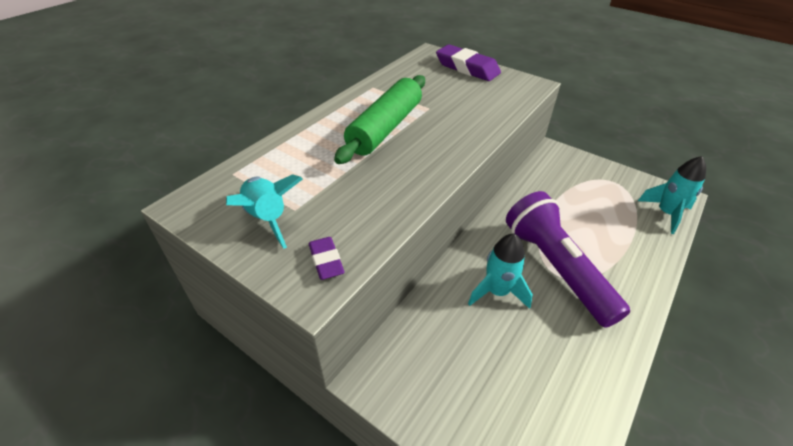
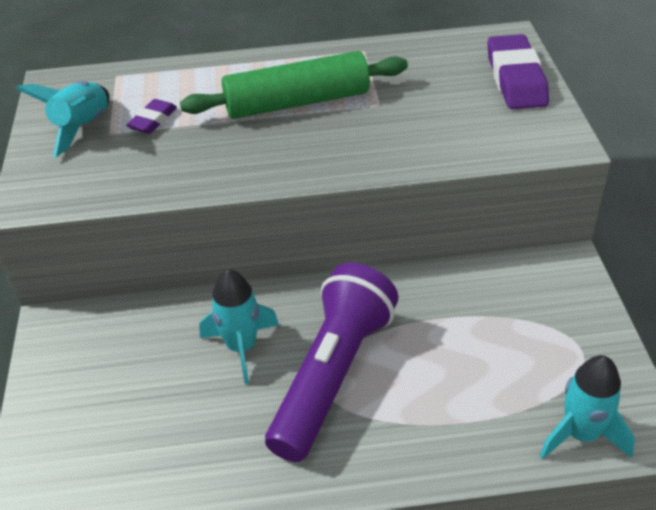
camera: 50 degrees right, 0 degrees up
(326, 261) = (67, 186): purple eraser -> purple eraser (153, 120)

